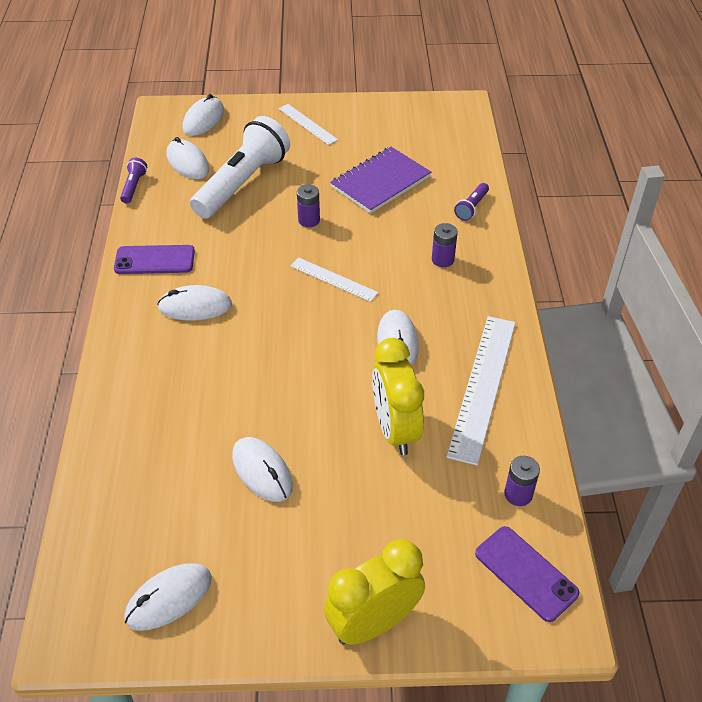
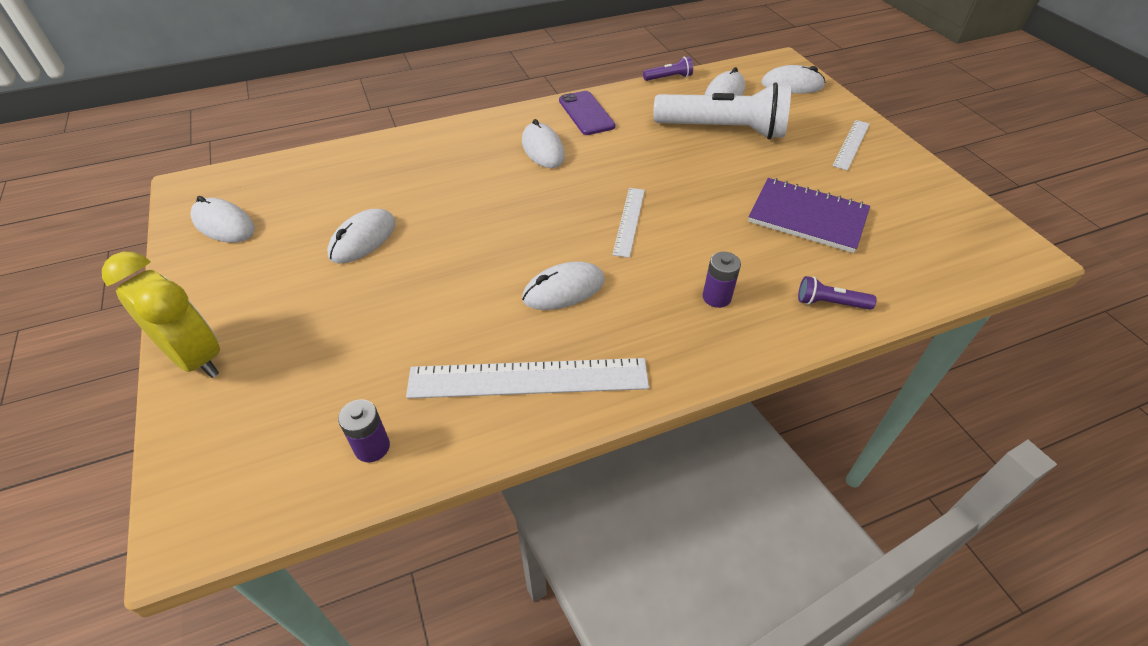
camera: 70 degrees right, 0 degrees up
(309, 220) = (704, 183): purple battery -> none
(395, 429) = (438, 317): yellow clock -> none
(525, 573) = (259, 477): purple phone -> none

